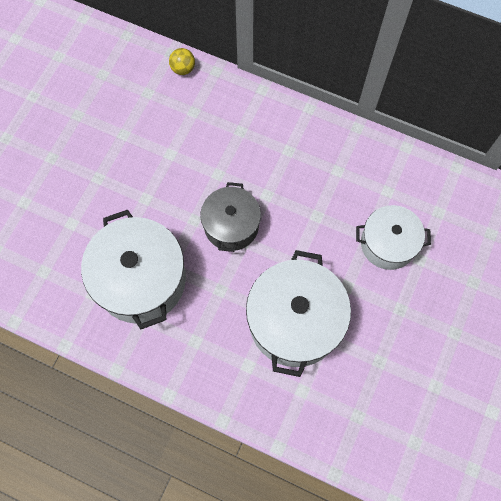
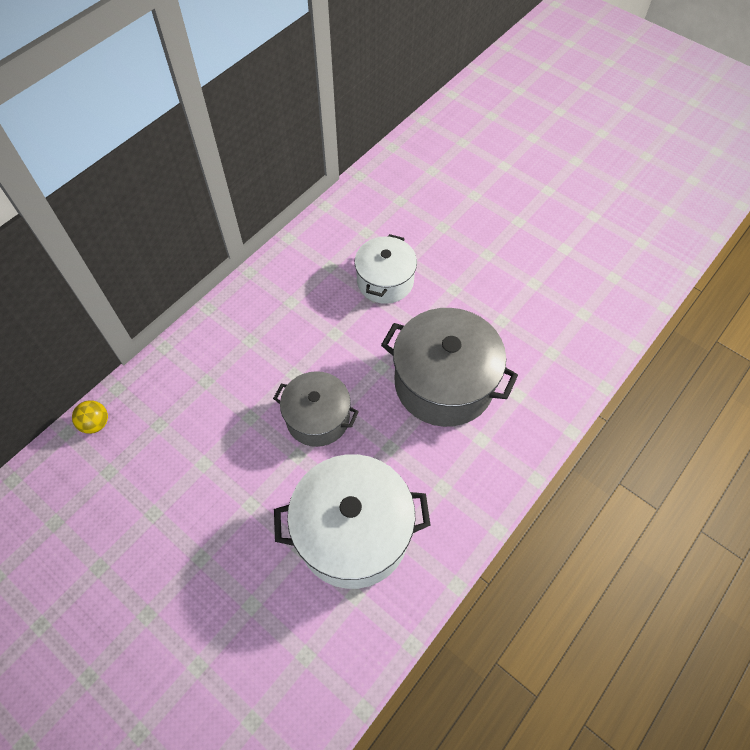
camera: 75 degrees left, 10 degrees down
(295, 321) = (444, 383): white pot -> grey pot

